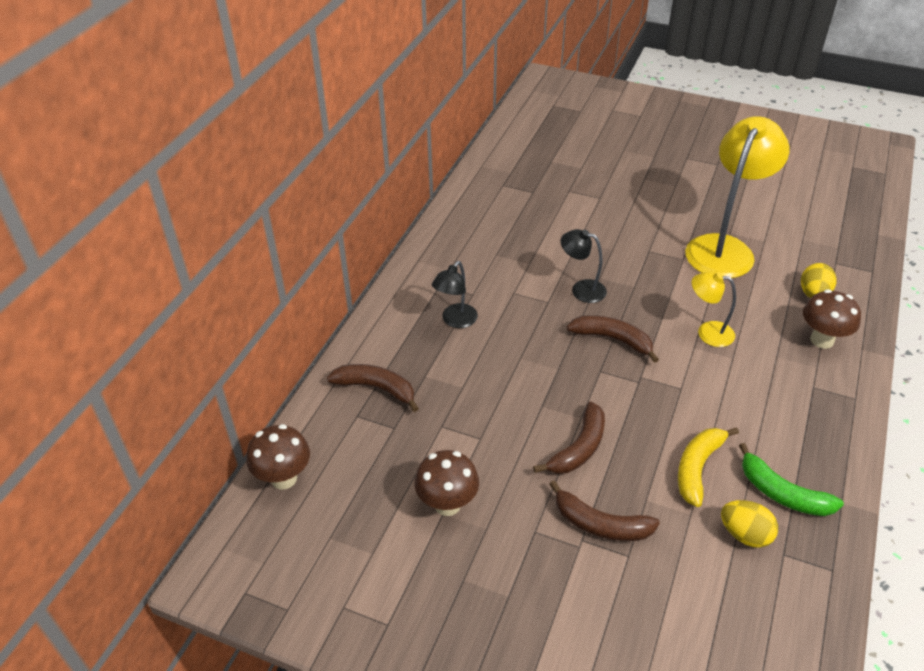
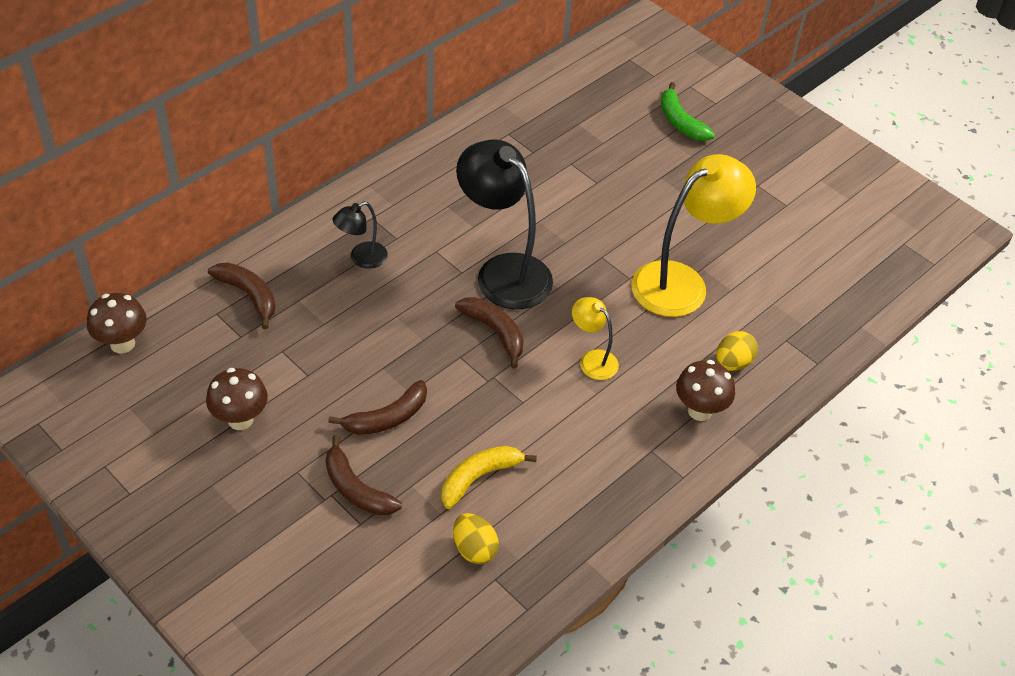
camera: 20 degrees right, 5 degrees up
(581, 289) = (503, 271): black lamp -> black lamp, size x2.04
(782, 493) = (537, 530): green banana -> green banana (680, 121)

